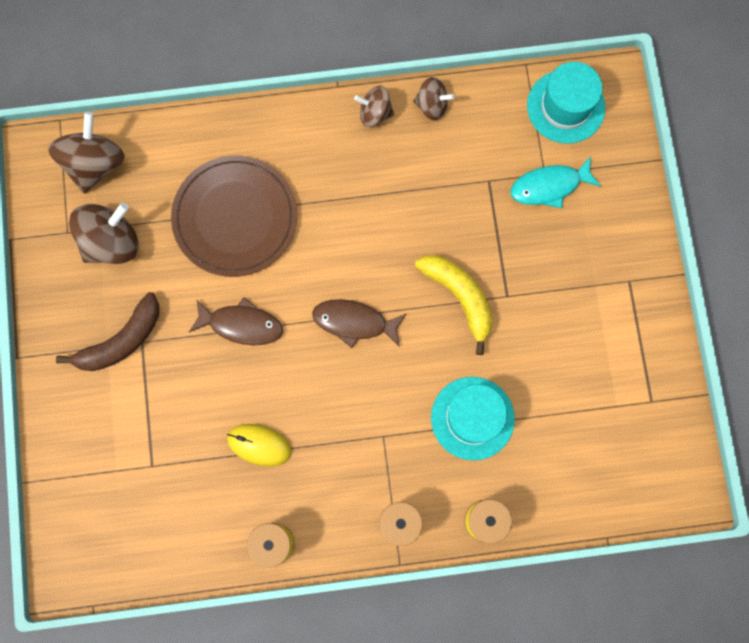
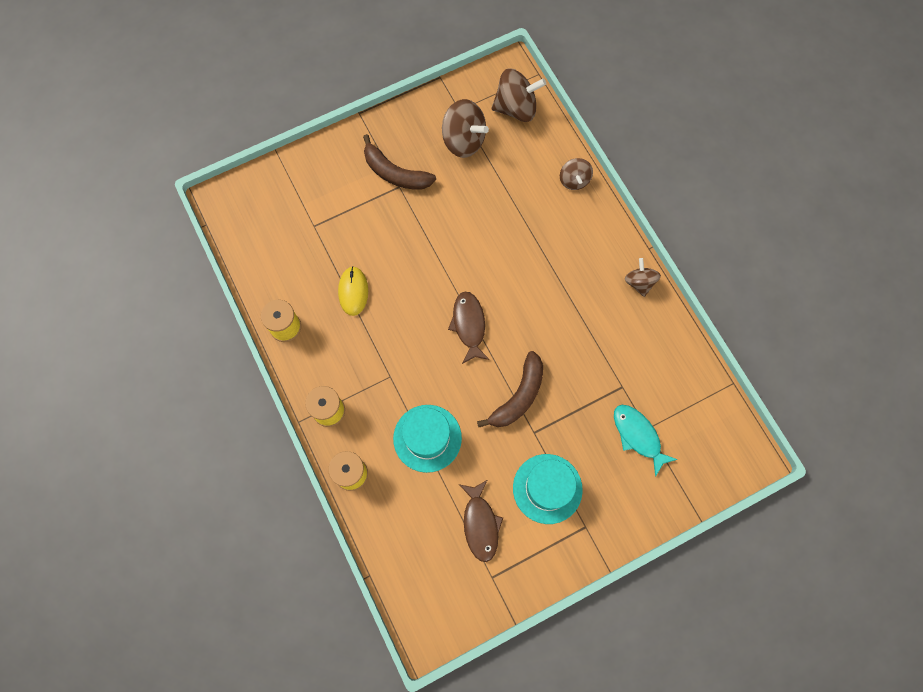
camera: 70 degrees right, 5 degrees down
(235, 217) = (515, 214): brown plate -> none
(241, 324) = (437, 247): brown fish -> brown fish (480, 524)
(432, 106) = (664, 322): brown spinning top -> brown spinning top (574, 180)
(460, 297) = (518, 396): yellow banana -> brown banana
(565, 107) = (711, 427): turquoise hat -> turquoise hat (547, 488)

